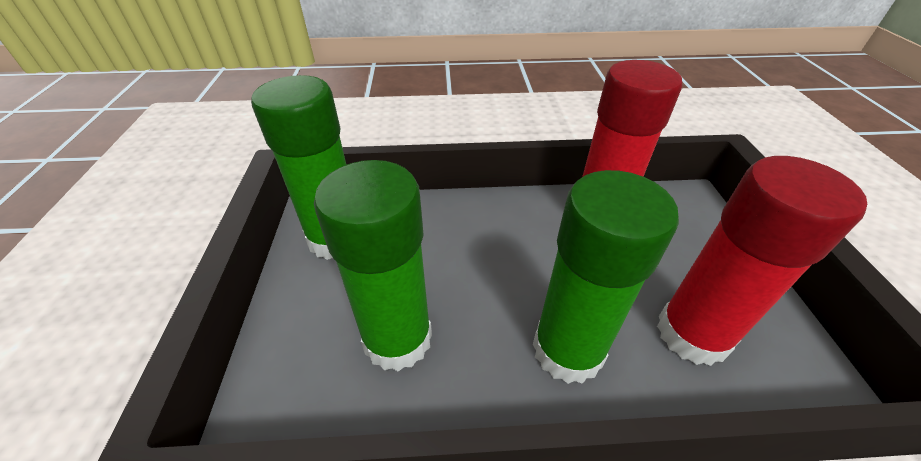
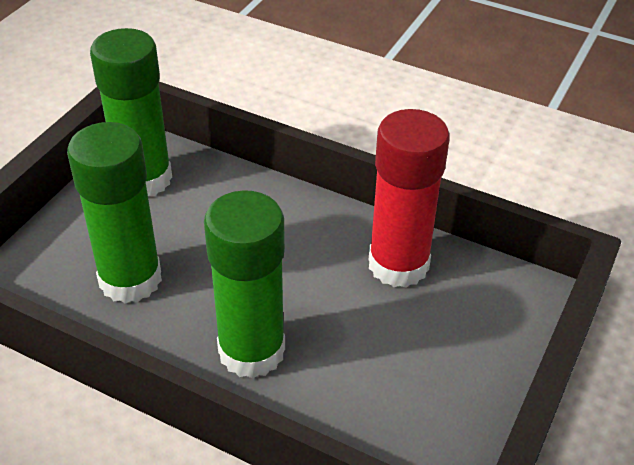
camera: 30 degrees right, 0 degrees up
(692, 334) = (370, 393): red glue stick -> none

